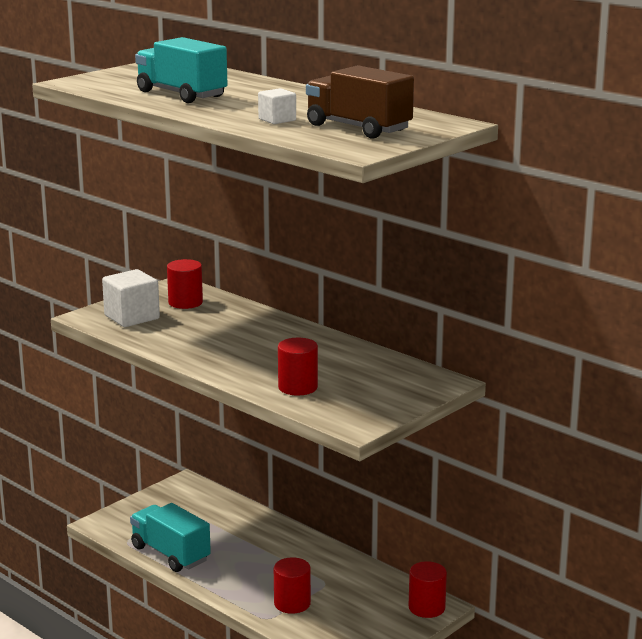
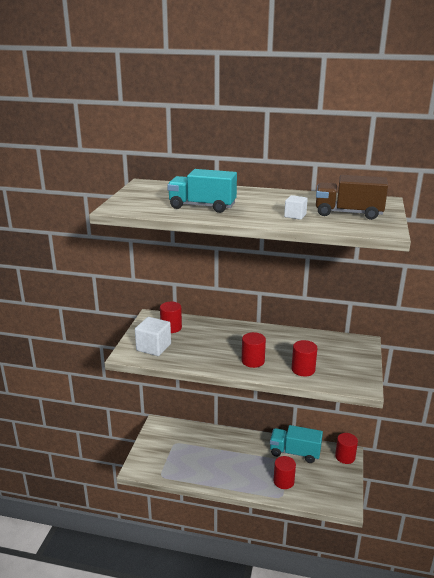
camera: 30 degrees left, 5 degrees up
(170, 554) = (193, 474): turquoise truck -> turquoise truck (295, 452)
(241, 362) = (253, 361): none -> red cylinder

